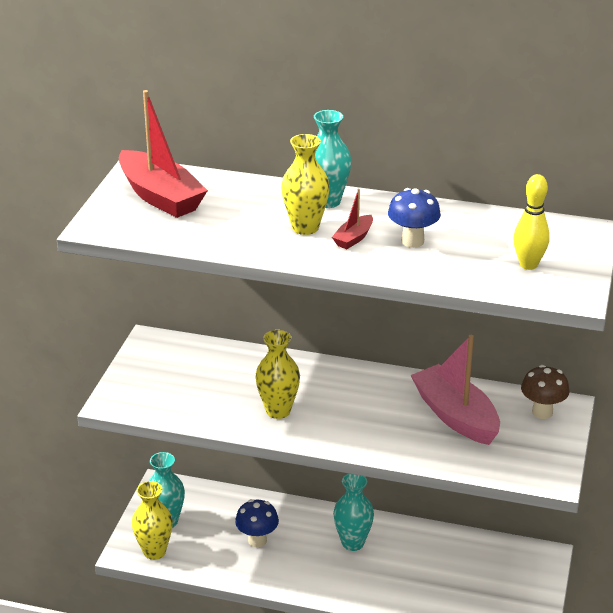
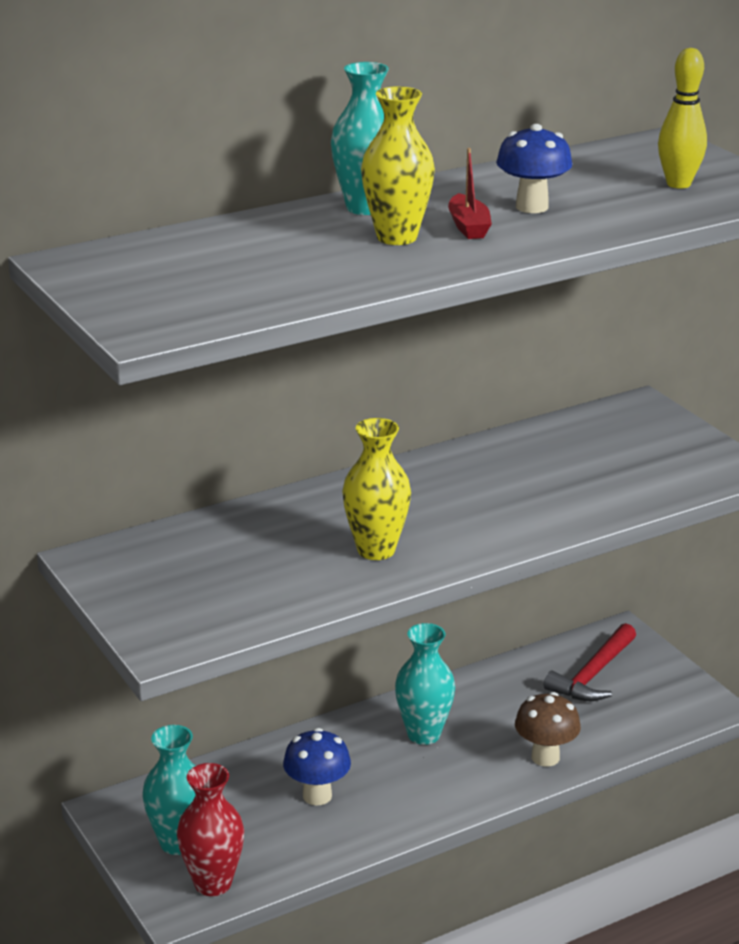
camera: 45 degrees left, 5 degrees down
(154, 551) = (213, 883): yellow vase -> red vase
(160, 197) = (159, 273): red boat -> none
(455, 416) = (561, 462): pink boat -> none
(492, 569) = (593, 674): none -> red hammer
(542, 412) = (631, 420): brown mushroom -> brown mushroom (545, 757)

